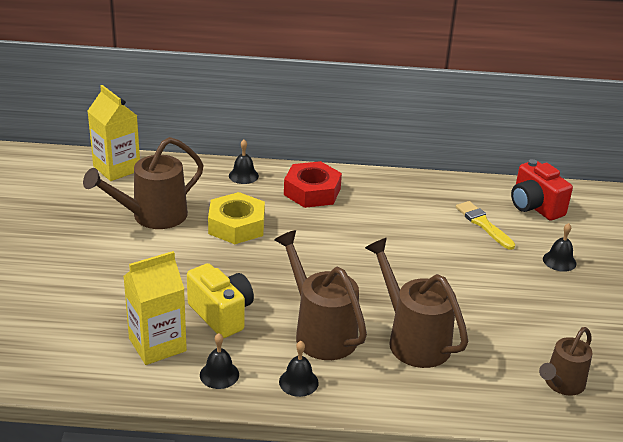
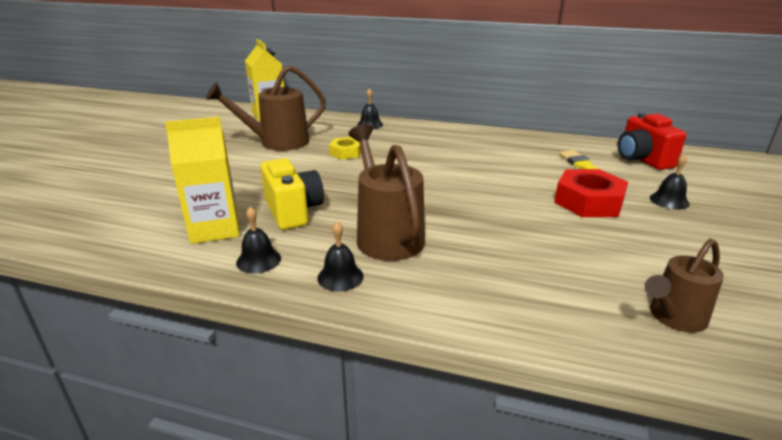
camera: 15 degrees right, 5 degrees down
(236, 225) = (346, 153): yellow nut -> yellow nut, size x0.60
(312, 191) = (425, 137): red nut -> red nut (588, 202)
(412, 339) = (487, 251): brown watering can -> none

